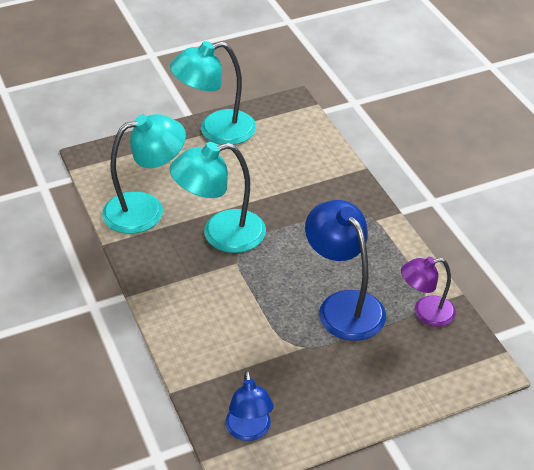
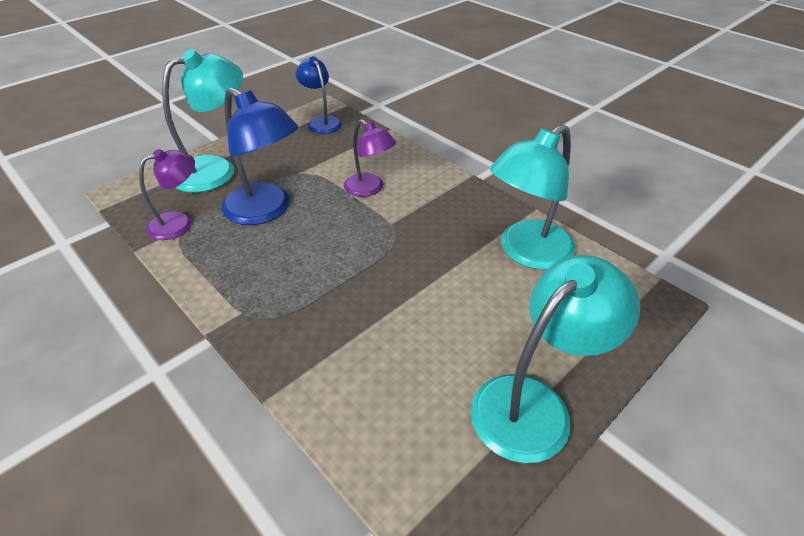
camera: 160 degrees right, 0 degrees up
(221, 234) = (424, 247): turquoise lamp -> turquoise lamp (216, 170)
(237, 305) = (369, 189): none -> purple lamp

